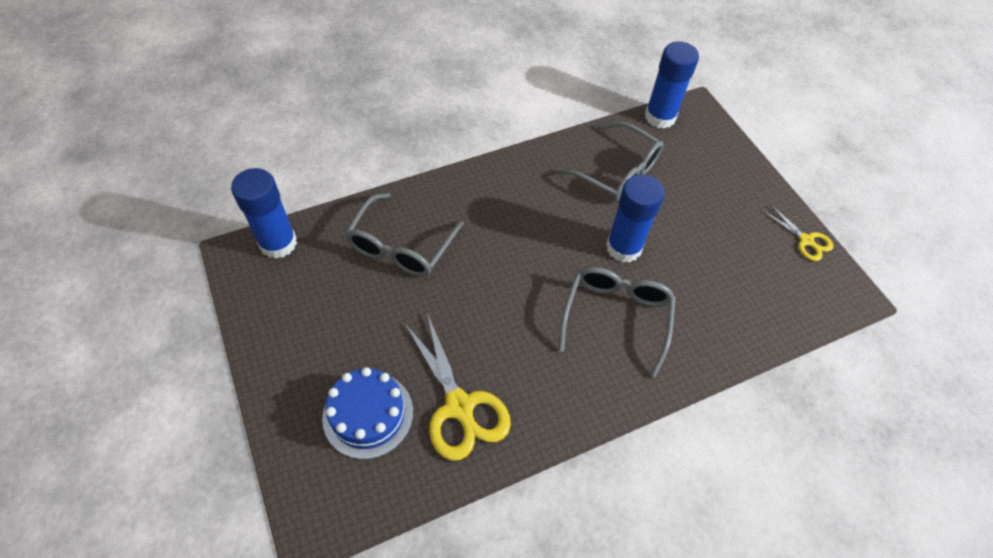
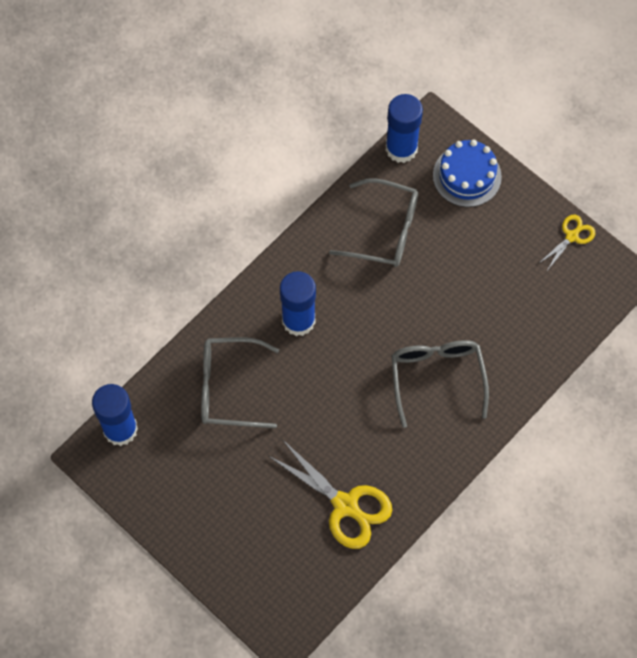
camera: 20 degrees left, 10 degrees up
(368, 414) = (278, 541): blue cake -> blue cake (467, 176)
(401, 247) = (228, 388): grey glasses -> grey glasses turned 90 degrees clockwise
(623, 247) = (419, 308): blue glue stick -> blue glue stick (298, 320)
(806, 240) = (572, 236): yellow scissors -> yellow scissors turned 75 degrees counterclockwise

